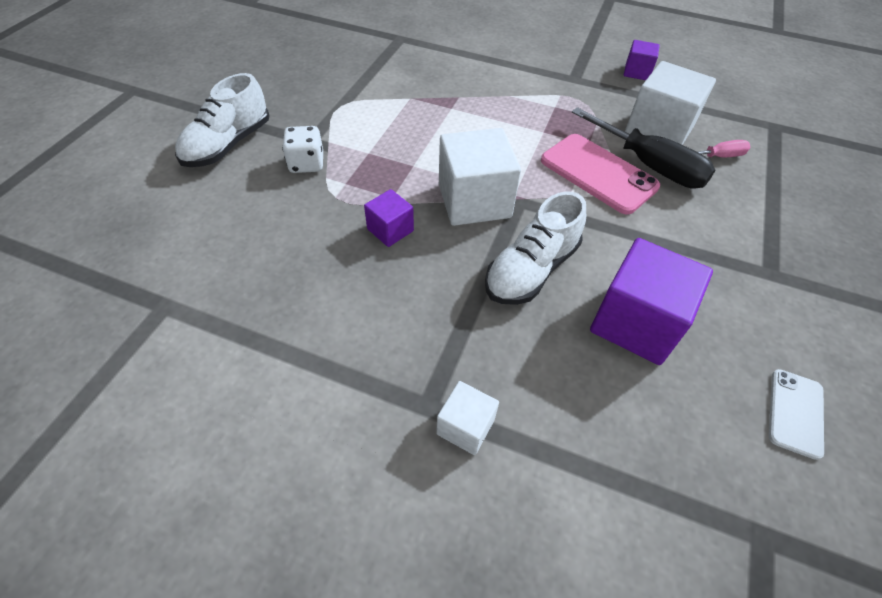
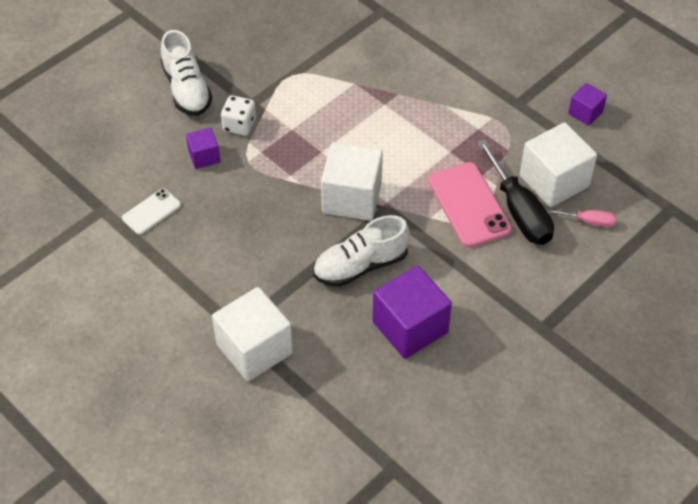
camera: 25 degrees right, 0 degrees up
(228, 145) = (187, 89): white shoe -> white shoe turned 75 degrees counterclockwise
(390, 230) = (275, 202): purple cube -> purple cube (204, 156)
(465, 427) = (254, 349): white cube -> white cube, size x1.91
(795, 413) = (474, 418): white phone -> white phone (151, 212)

